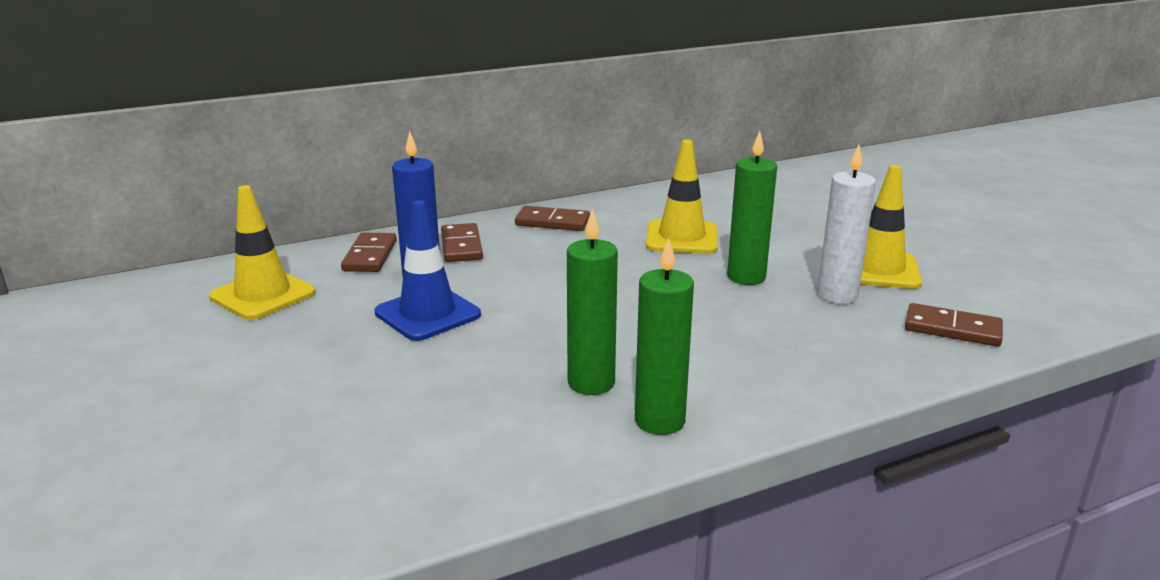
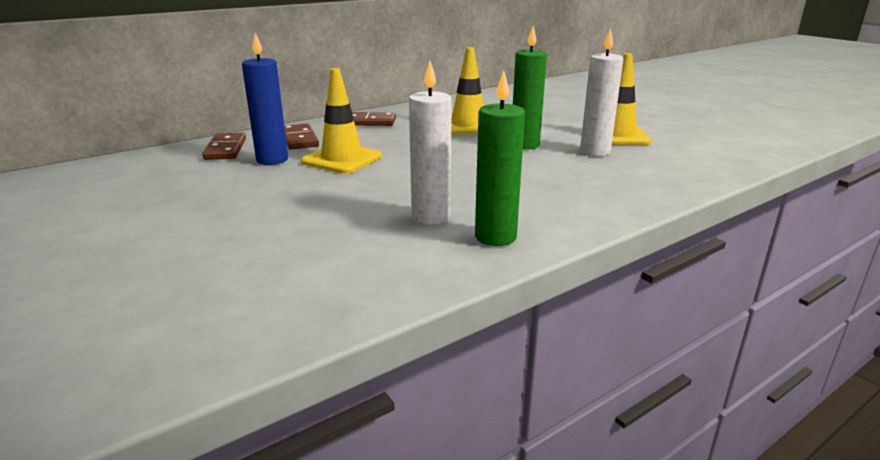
camera: 10 degrees left, 0 degrees up
(263, 295) = (136, 179): yellow traffic cone -> yellow traffic cone (342, 159)
(427, 314) = (282, 182): blue traffic cone -> none
(591, 383) = (431, 216): green candle -> white candle
(952, 329) = (685, 165): brown domino -> none

